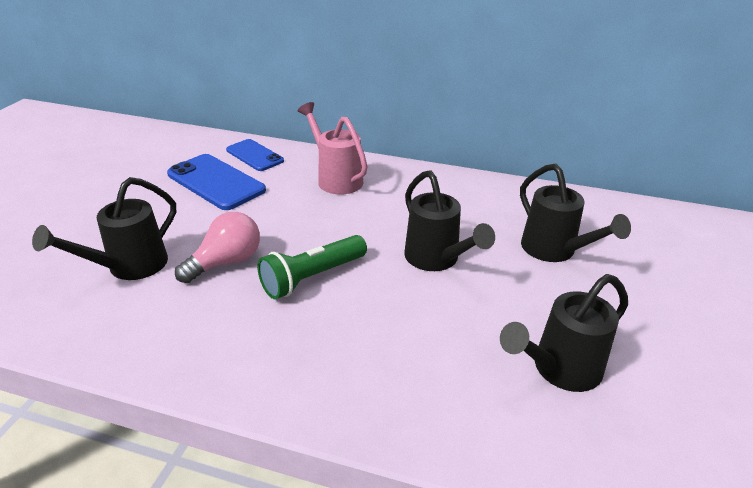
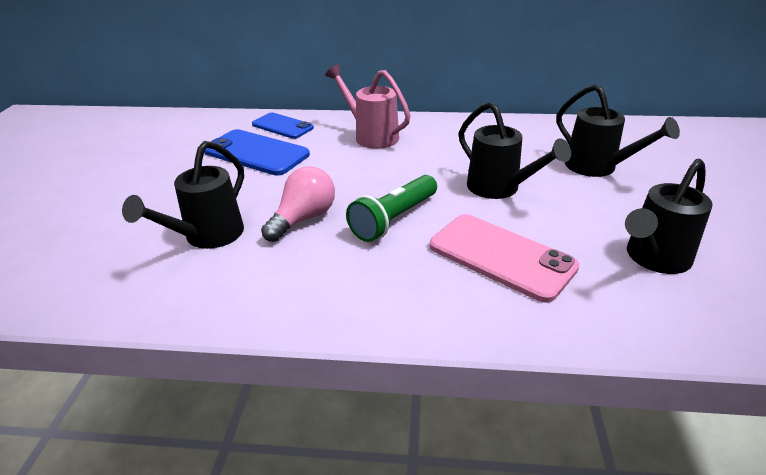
camera: 10 degrees left, 0 degrees up
(398, 338) = (501, 257): none -> pink phone

